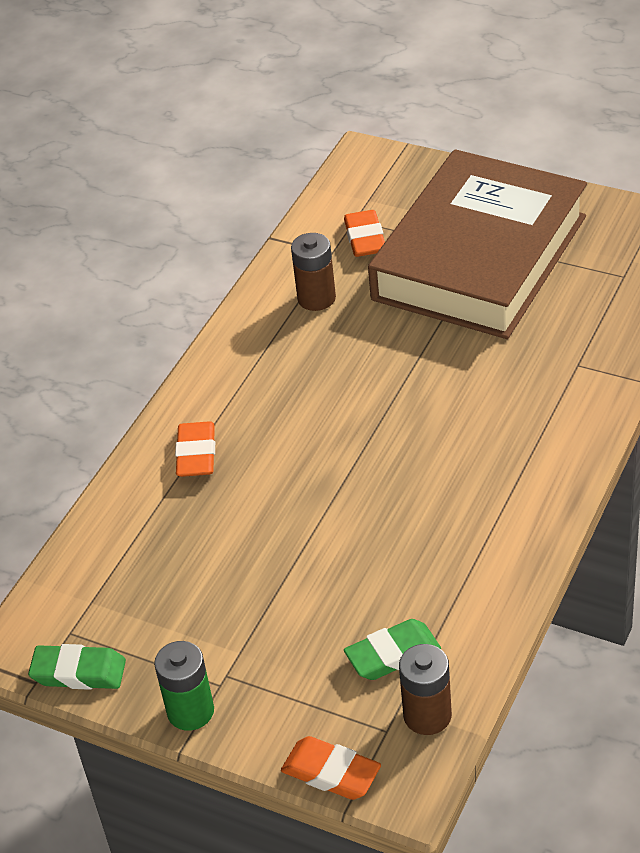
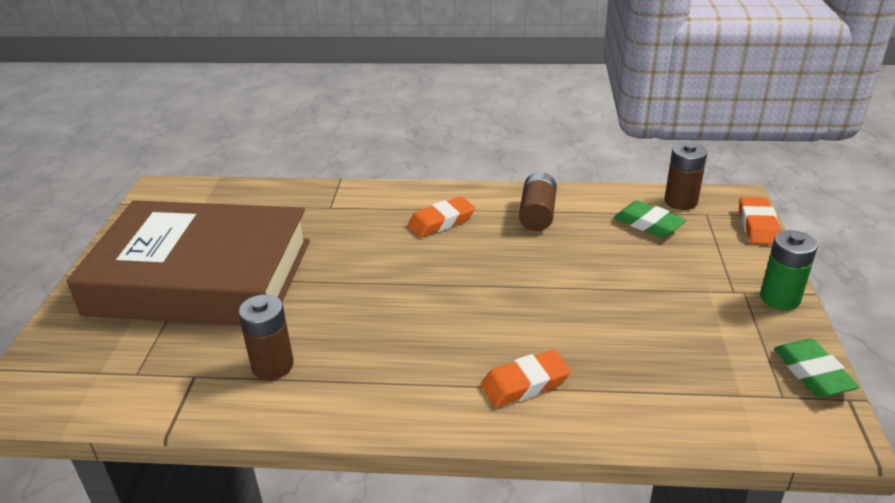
camera: 115 degrees left, 10 degrees down
(365, 238) = (170, 356): orange eraser -> orange eraser (441, 222)
(469, 550) = (537, 214): none -> brown battery

